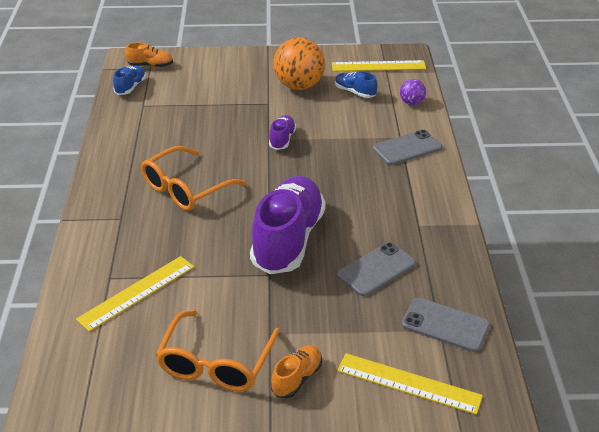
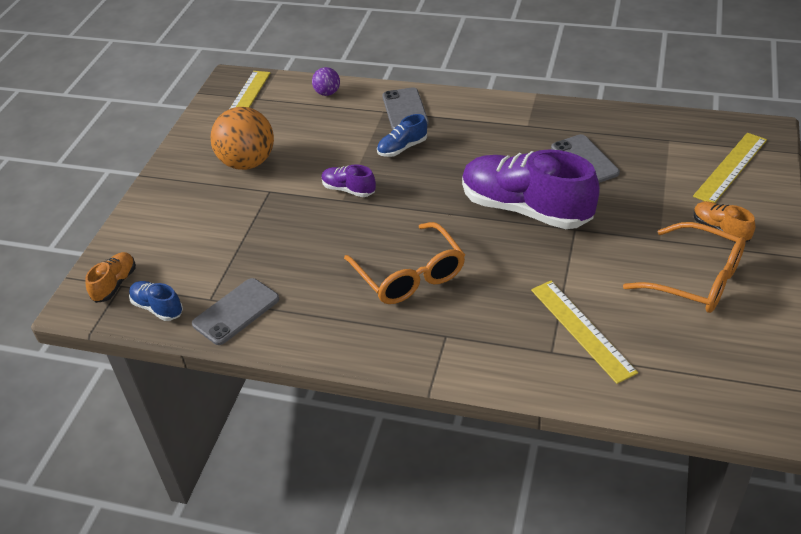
camera: 70 degrees left, 5 degrees up
(355, 92) = (285, 126): blue shoe -> blue shoe (402, 148)
(445, 325) = (664, 136): grey phone -> grey phone (236, 311)

